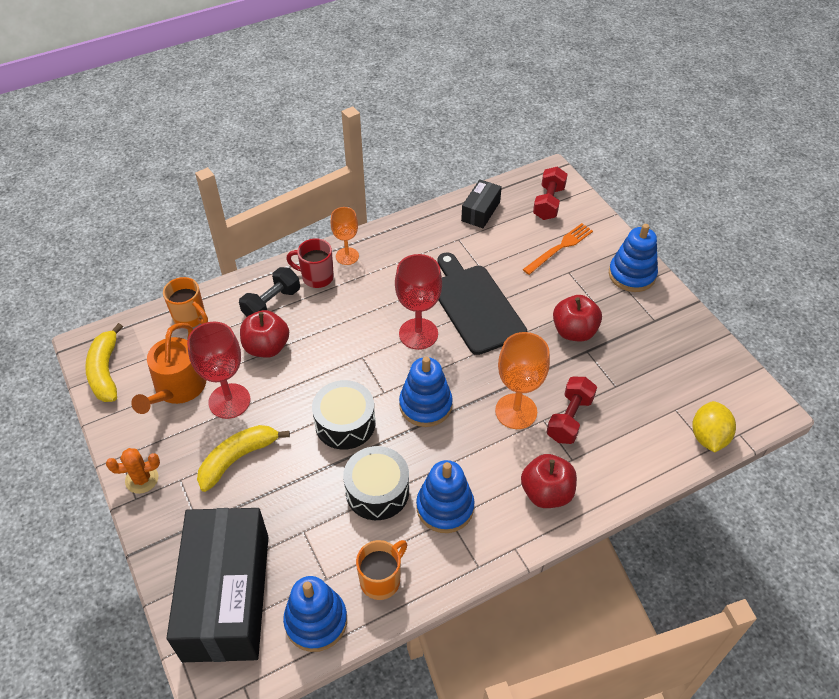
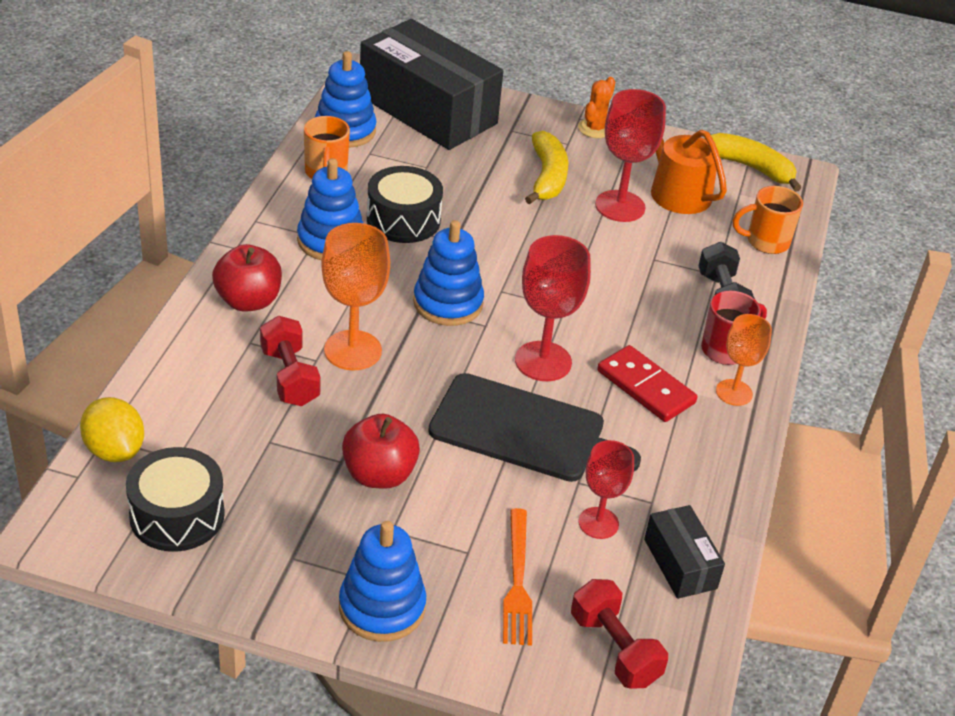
camera: 130 degrees right, 10 degrees down
(267, 347) = (661, 261): red apple -> none
(345, 423) = (499, 247): black drum -> black drum (177, 515)
(385, 286) = (645, 387): none -> red domino
(494, 246) = (598, 523): none -> red goblet

